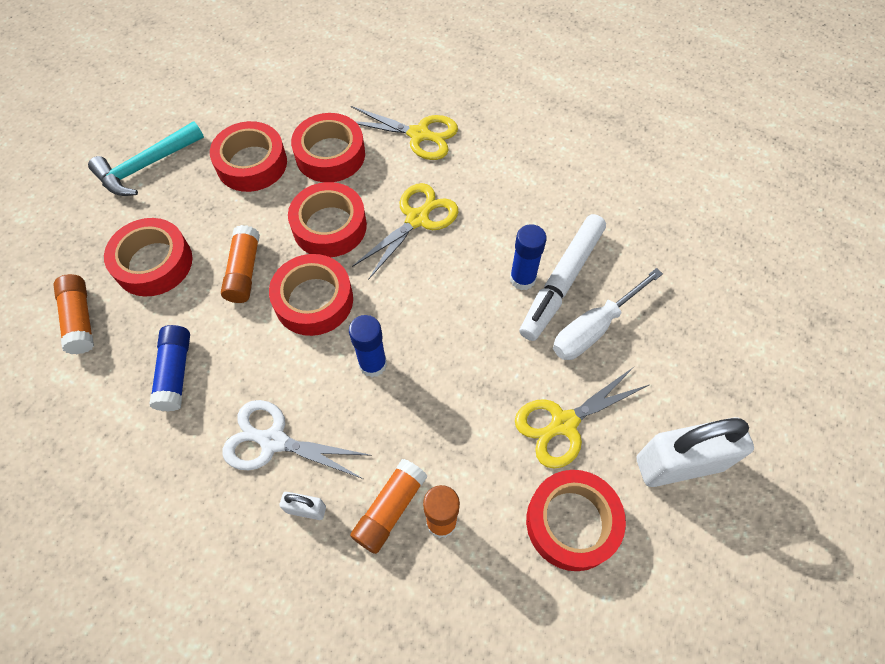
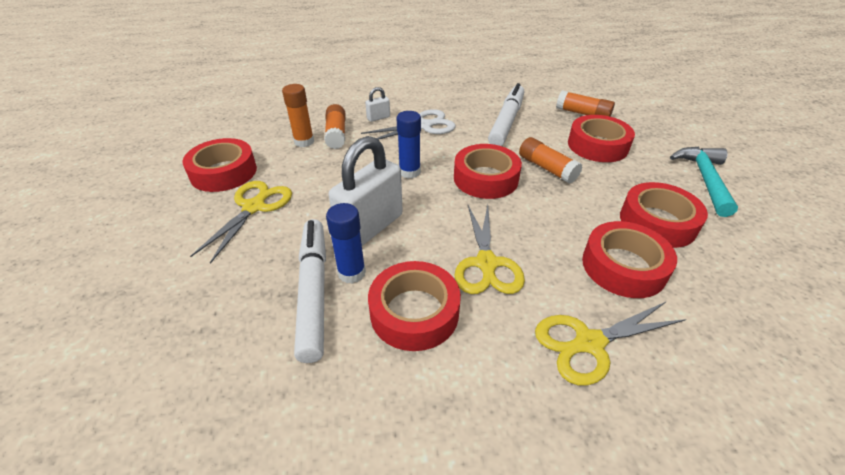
camera: 140 degrees right, 20 degrees down
(175, 372) = (506, 121): blue glue stick -> white marker
(329, 226) = (539, 219): red tape -> red tape (414, 312)
(594, 328) = (261, 272): white screwdriver -> none
(679, 463) = (151, 228): white padlock -> white padlock (370, 227)

